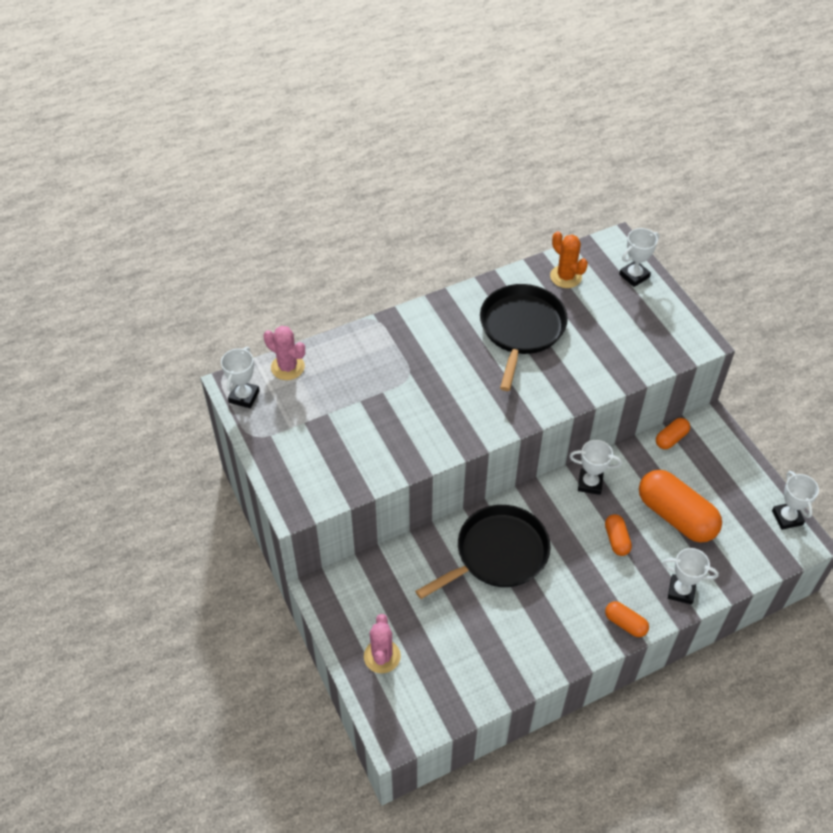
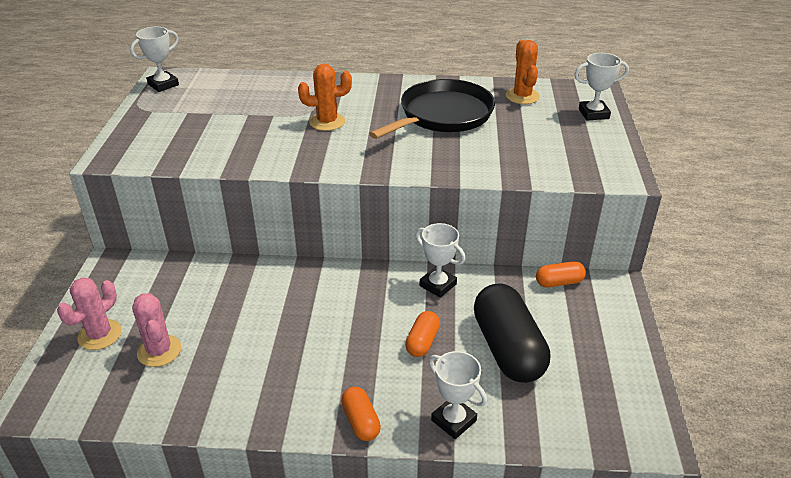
camera: 30 degrees right, 15 degrees down
(287, 367) = (217, 79): pink cactus -> pink cactus (159, 351)
(436, 380) = (327, 122): none -> orange cactus
(497, 554) = (290, 303): black pan -> none
(676, 516) = (508, 349): orange capsule -> black capsule
(787, 517) = (647, 406): white trophy -> none

